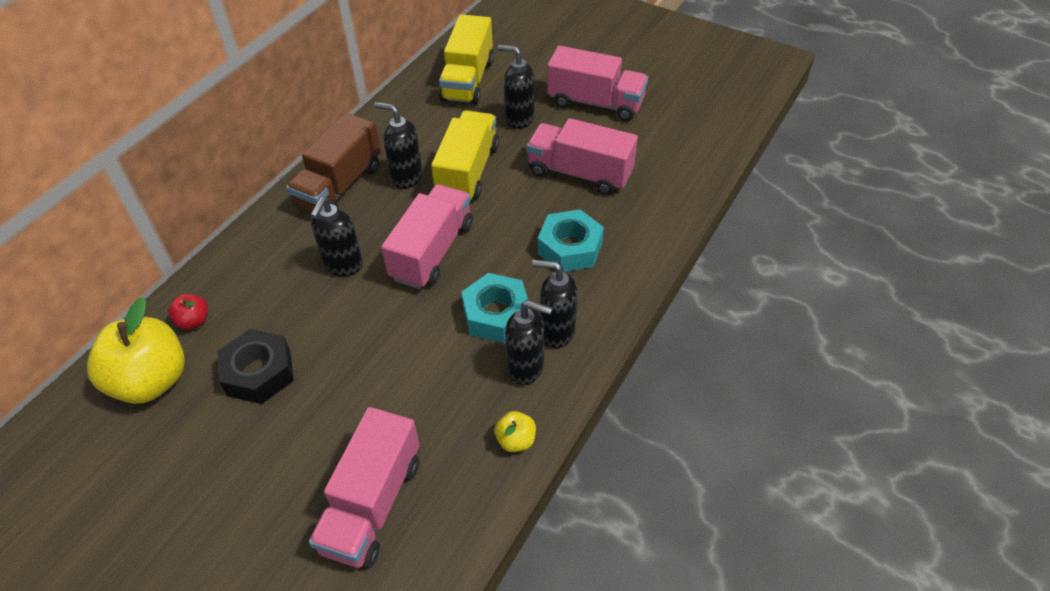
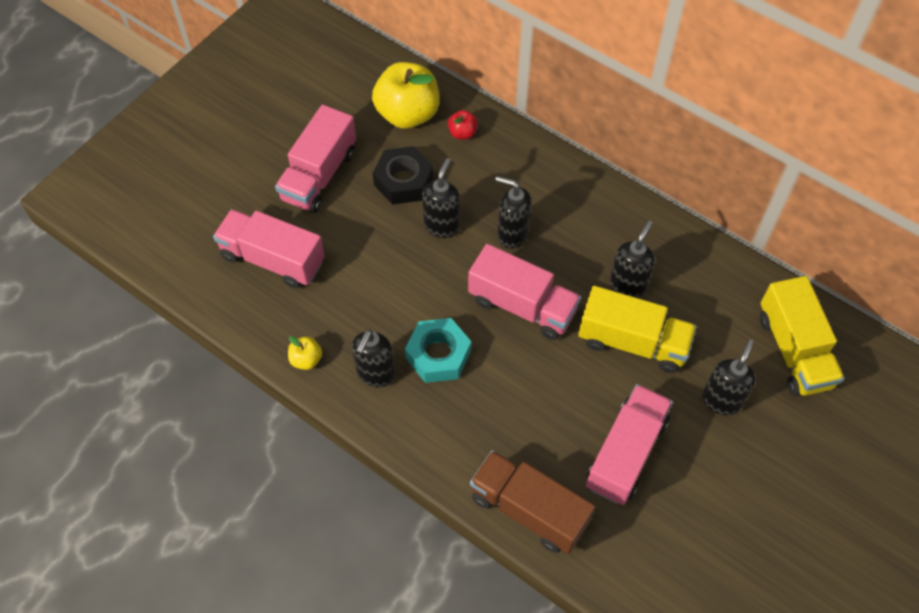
camera: 95 degrees right, 10 degrees up
(339, 186) = (617, 228): brown truck -> brown truck (528, 510)
(468, 80) = (794, 350): yellow truck -> yellow truck turned 120 degrees counterclockwise
(556, 332) = (411, 403): black soap dispenser -> black soap dispenser (442, 225)
(570, 248) = (514, 428): turquoise nut -> none
(595, 103) = (752, 489): pink truck -> pink truck (319, 175)

